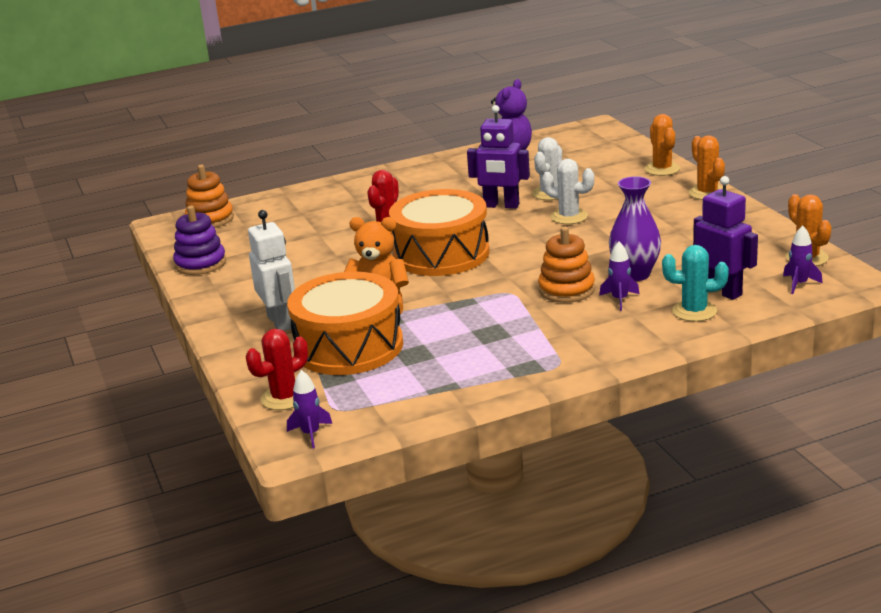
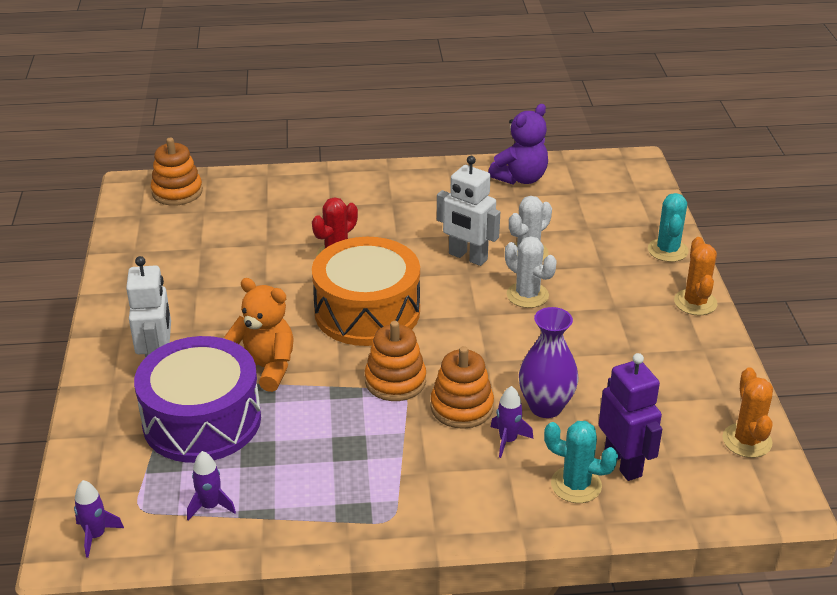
camera: 15 degrees right, 10 degrees up
(200, 264) = (133, 253): purple stacking toy -> none
(284, 398) = (101, 474): red cactus -> none
(349, 346) = (202, 420): orange drum -> purple drum
(498, 287) = (395, 381): none -> orange stacking toy
(501, 206) = (467, 257): purple robot -> white robot
(662, 169) = (667, 250): orange cactus -> turquoise cactus
(799, 284) = (714, 480): purple rocket -> purple rocket (210, 506)

